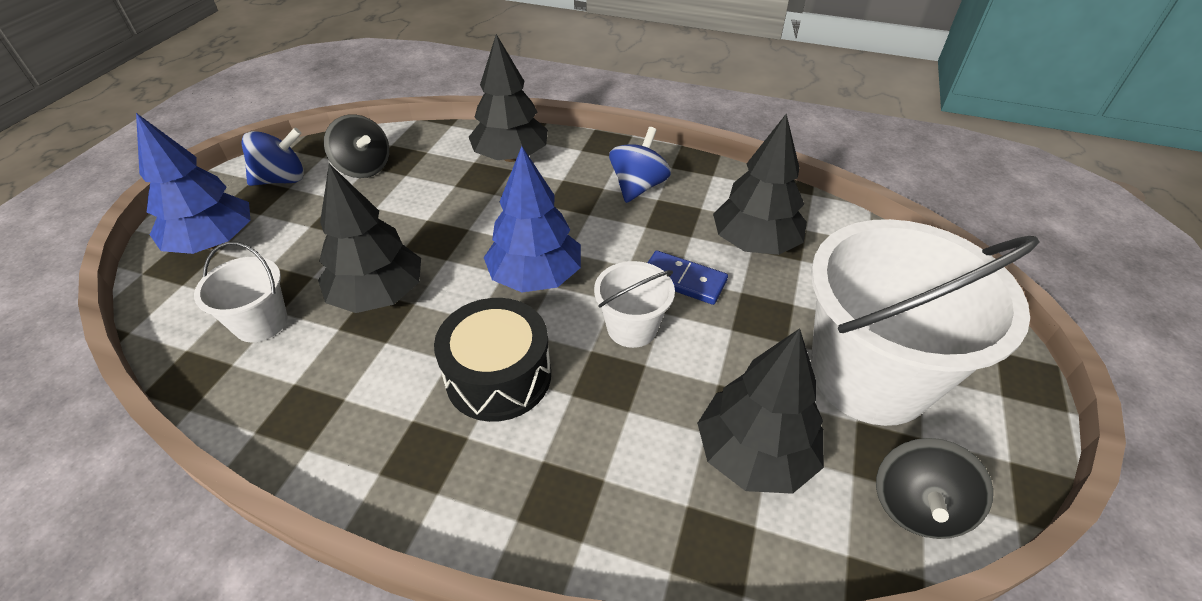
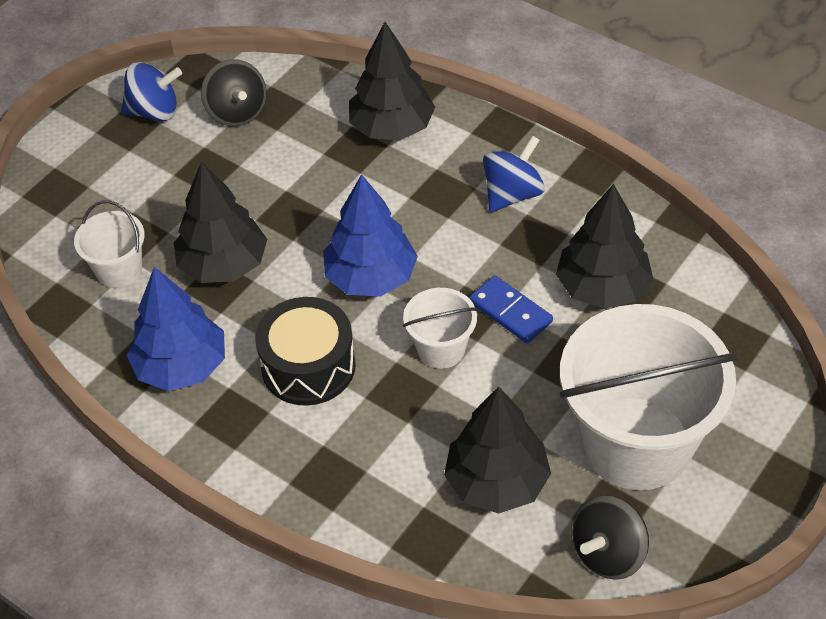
camera: 20 degrees right, 5 degrees up
(214, 242) = (85, 175): blue tree -> blue tree (181, 366)

